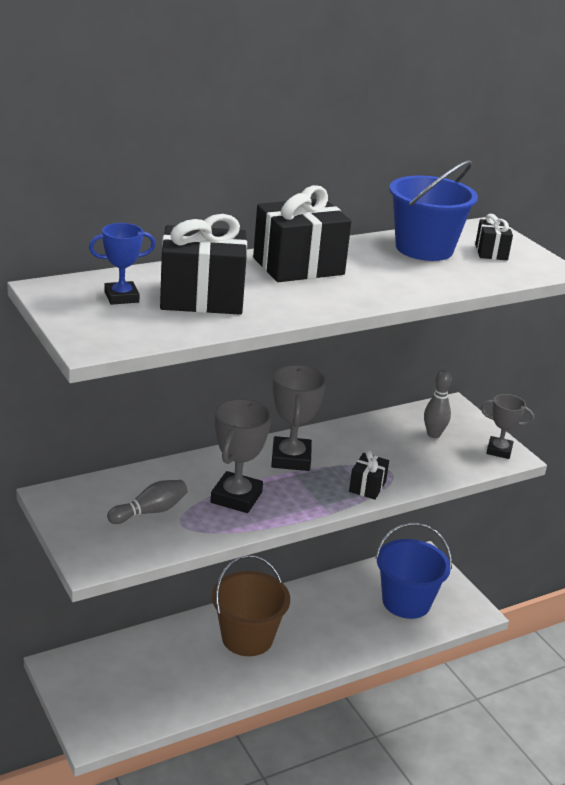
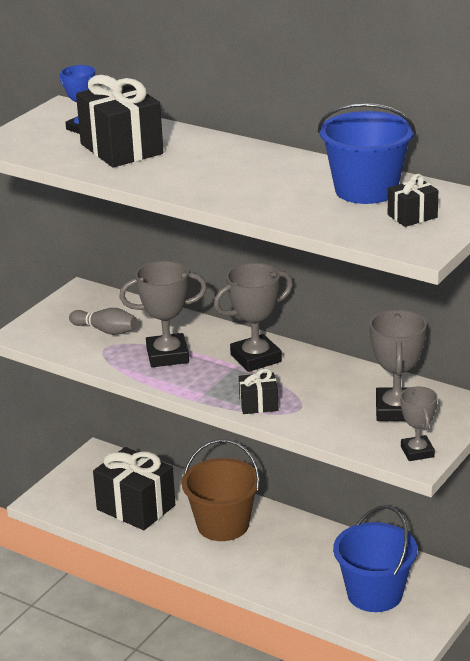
camera: 65 degrees right, 0 degrees up
(298, 266) = (237, 159): black gift -> black gift (136, 507)
(433, 434) = (396, 410): grey bowling pin -> grey trophy

